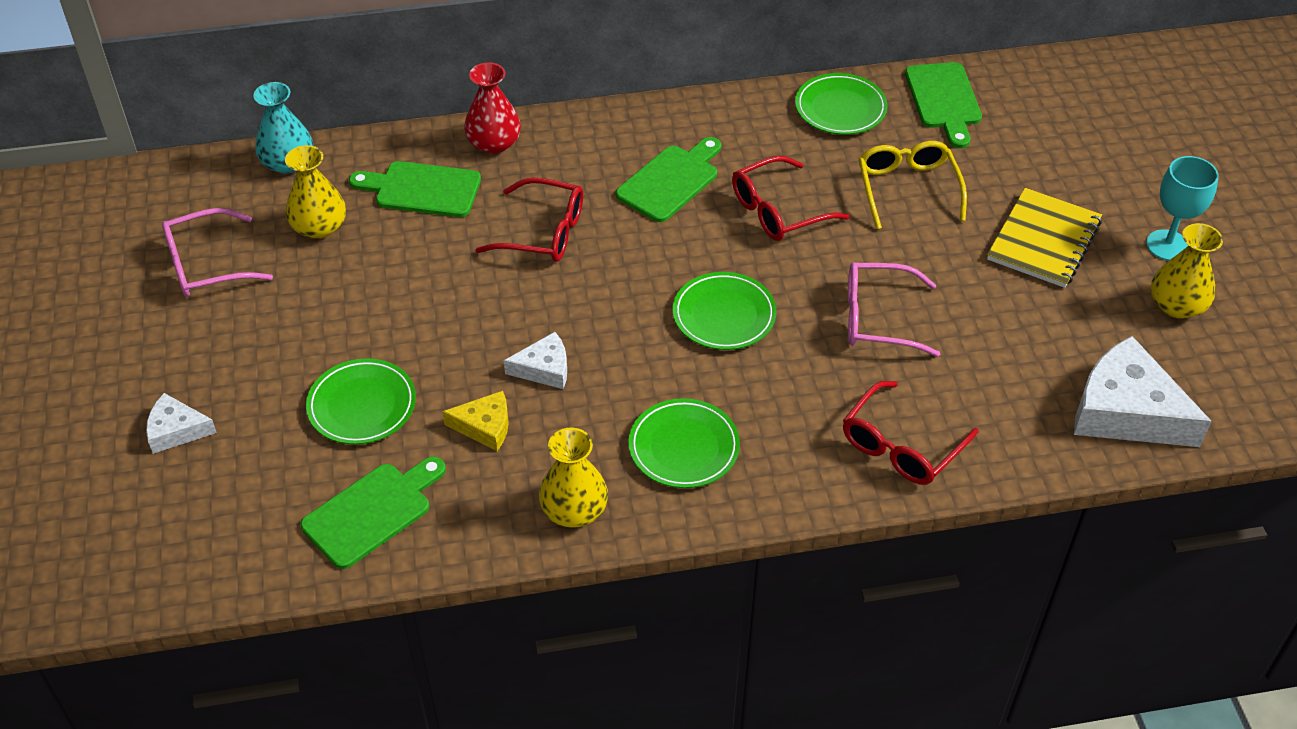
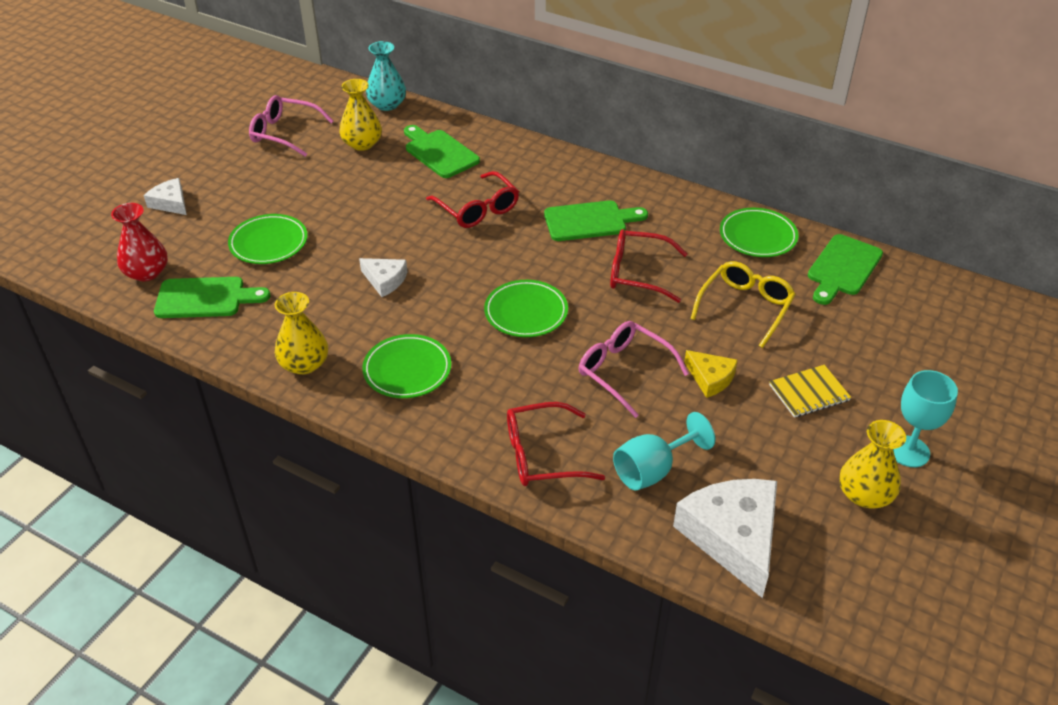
camera: 40 degrees right, 5 degrees down
(485, 426) = (315, 291): yellow cheese -> yellow cheese (710, 378)
(494, 143) = (510, 148): red vase -> red vase (147, 272)
(1004, 396) = (652, 470): none -> turquoise goblet
(1043, 240) = (809, 393): yellow notebook -> yellow notebook, size x0.66

